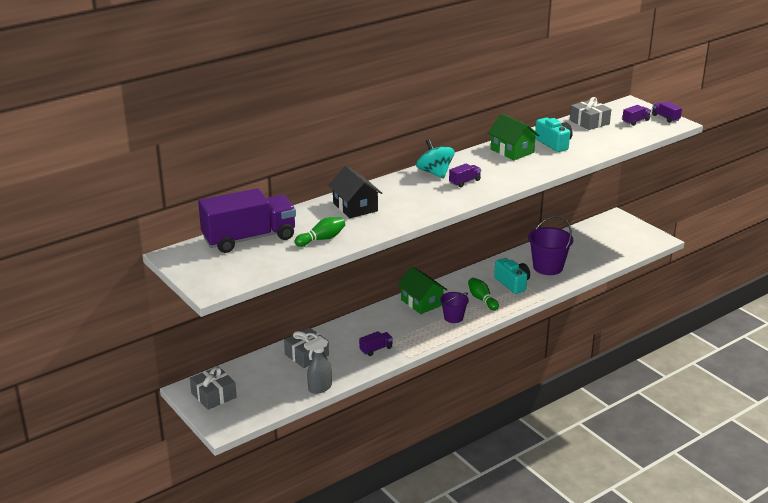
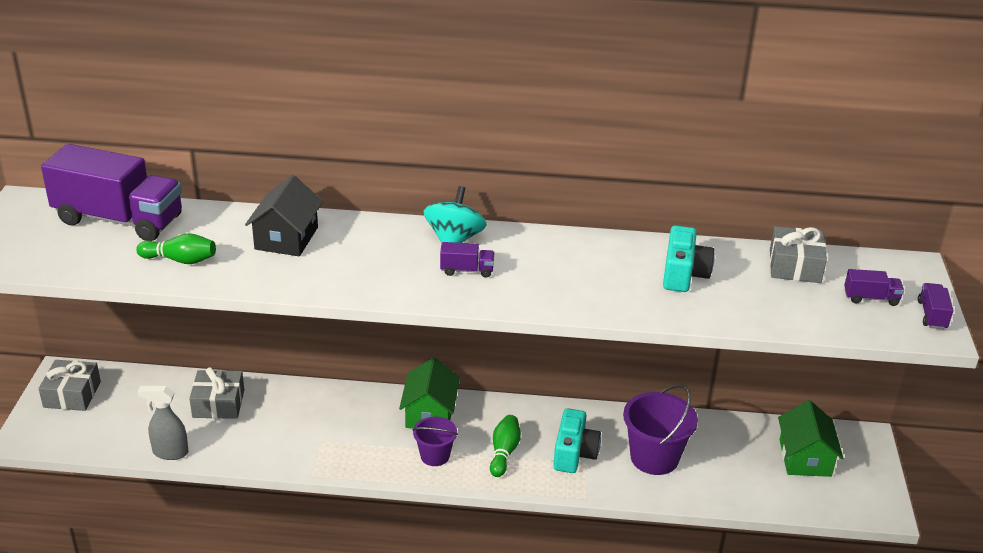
camera: 40 degrees right, 5 degrees up
(376, 349) = (293, 442): purple truck -> none
(512, 151) = (606, 257): green house -> green house (805, 458)

